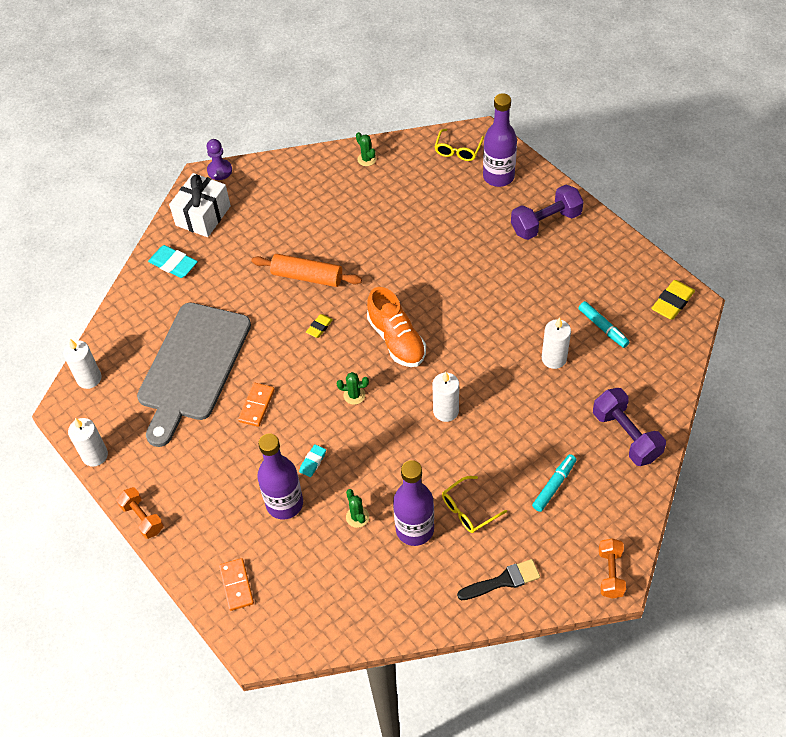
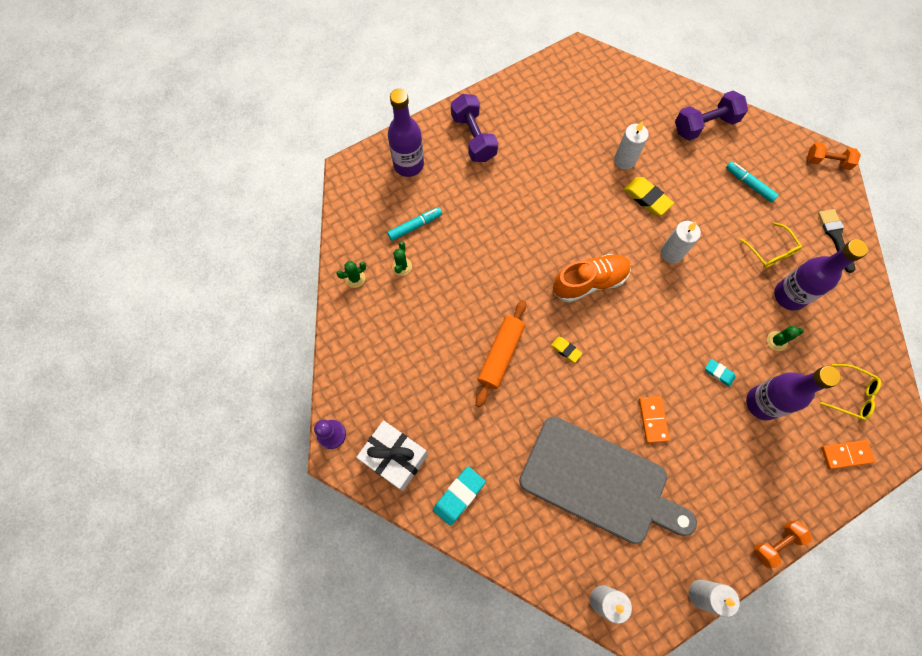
camera: 85 degrees left, 15 degrees up
(256, 406) = (653, 419): orange domino -> orange domino turned 60 degrees clockwise
(354, 395) = (648, 327): green cactus -> green cactus (402, 266)
(458, 150) = (365, 193): yellow glasses -> yellow glasses (852, 395)
(603, 328) = (597, 118): turquoise marker -> turquoise marker (415, 226)
(672, 302) = (577, 65): yellow eraser -> yellow eraser (647, 198)

